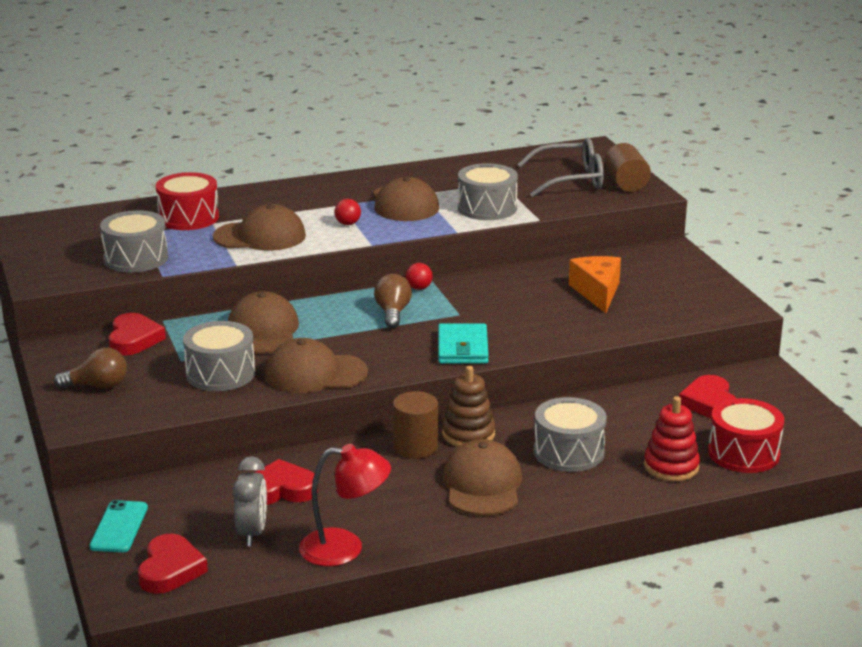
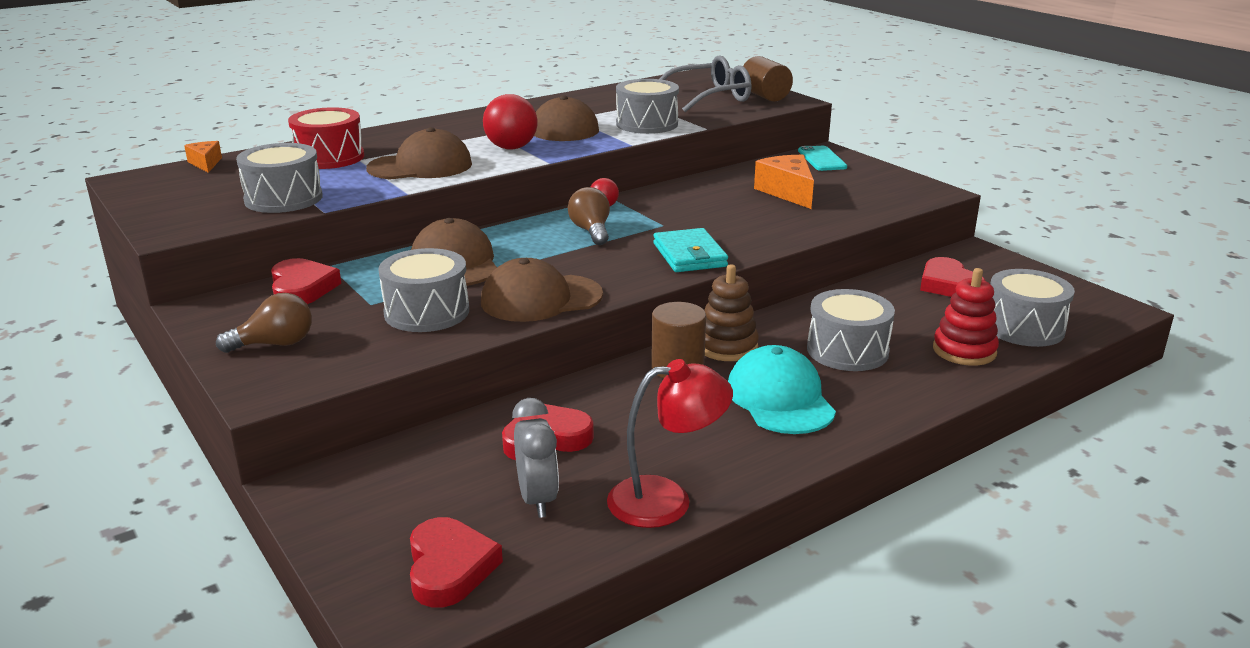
camera: 15 degrees left, 0 degrees up
(86, 213) = (205, 163): none -> orange cheese
(119, 527) = (354, 520): turquoise phone -> turquoise phone (821, 159)
(348, 224) = (511, 148): red ball -> red ball, size x1.87
(482, 485) = (780, 398): brown cap -> turquoise cap
(743, 453) = (1023, 327): red drum -> grey drum

